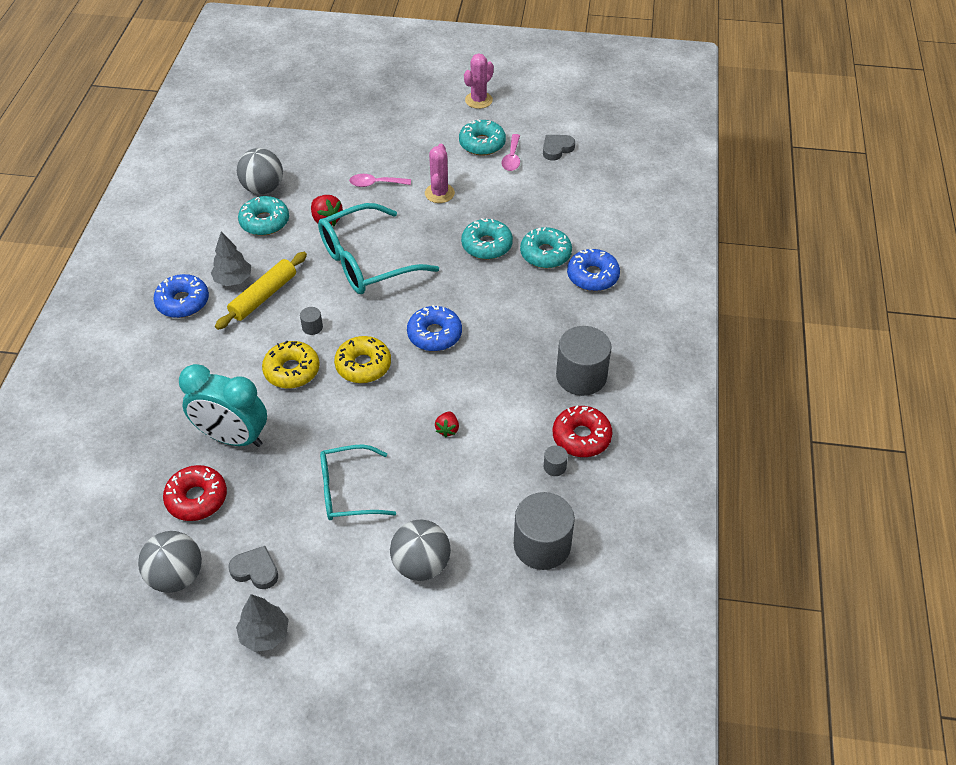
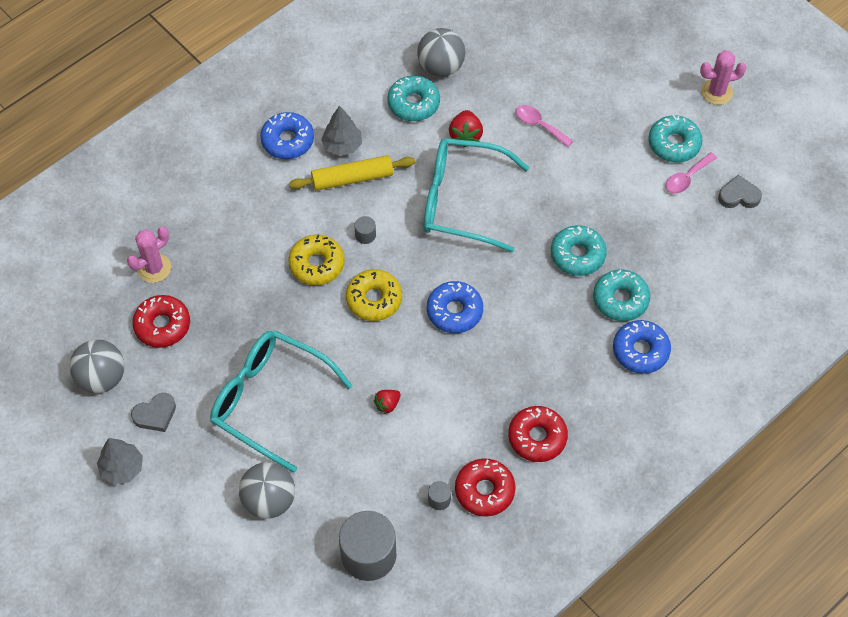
camera: 40 degrees right, 10 degrees up
(233, 437) = (227, 292): turquoise clock -> none
(256, 570) = (155, 414): grey heart -> grey heart turned 90 degrees clockwise
(347, 491) = (269, 400): turquoise glasses -> turquoise glasses, size x1.54
(439, 193) = (586, 173): pink cactus -> pink cactus (154, 268)
(581, 376) = (537, 437): grey cylinder -> red donut

